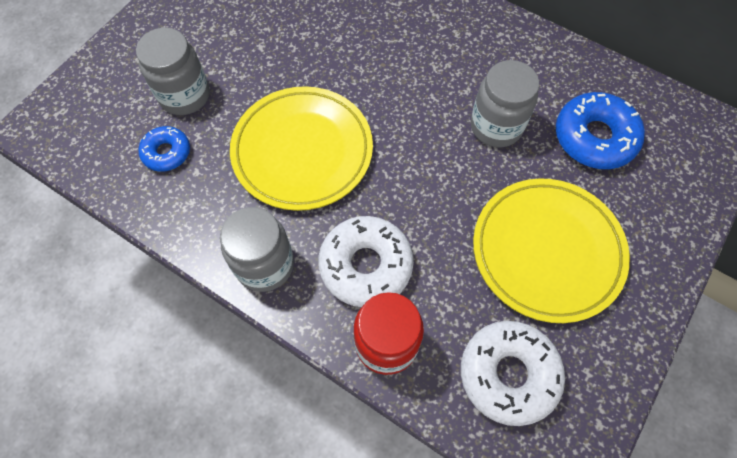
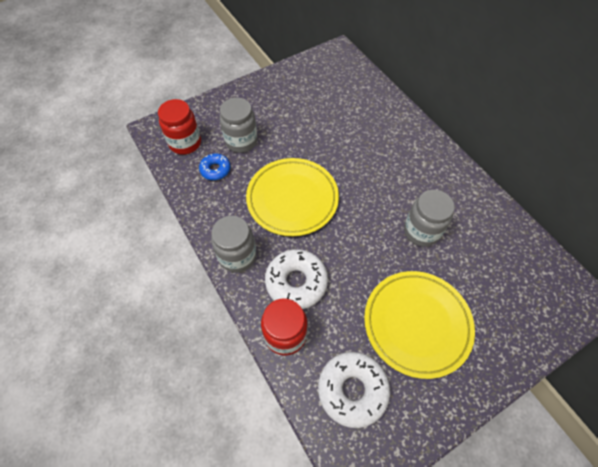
camera: 25 degrees right, 5 degrees down
(98, 130) = (185, 143): none -> red jar
(594, 137) = (486, 264): blue donut -> none

